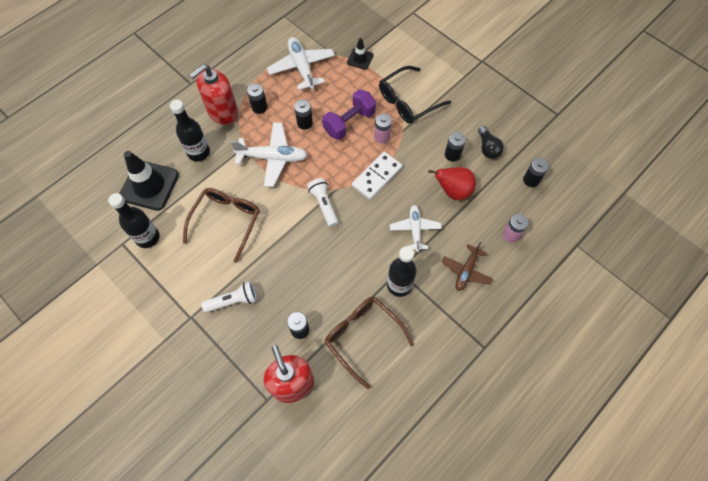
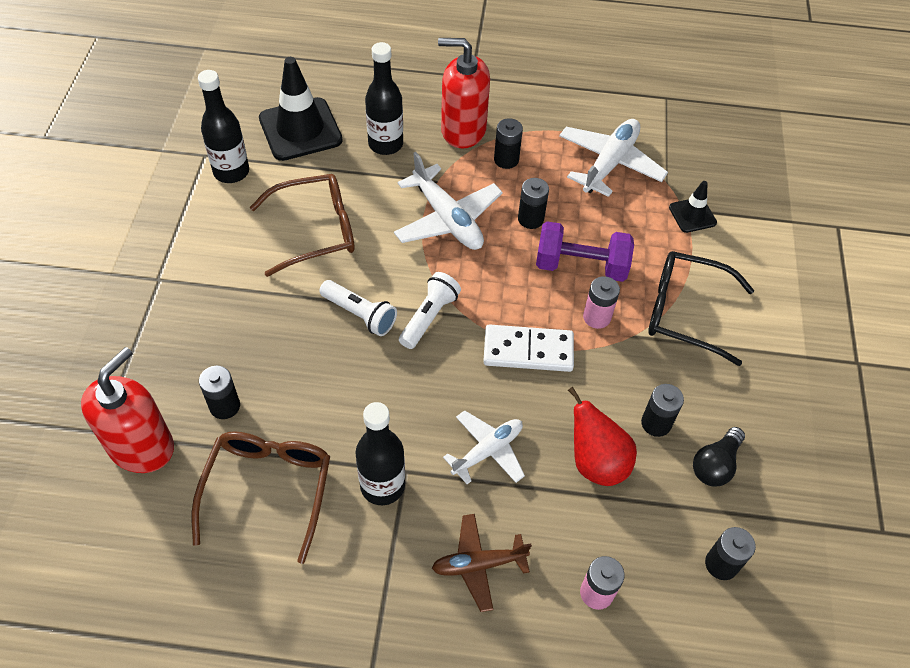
camera: 50 degrees right, 10 degrees down
(233, 301) = (212, 307): white flashlight -> white flashlight (360, 314)

